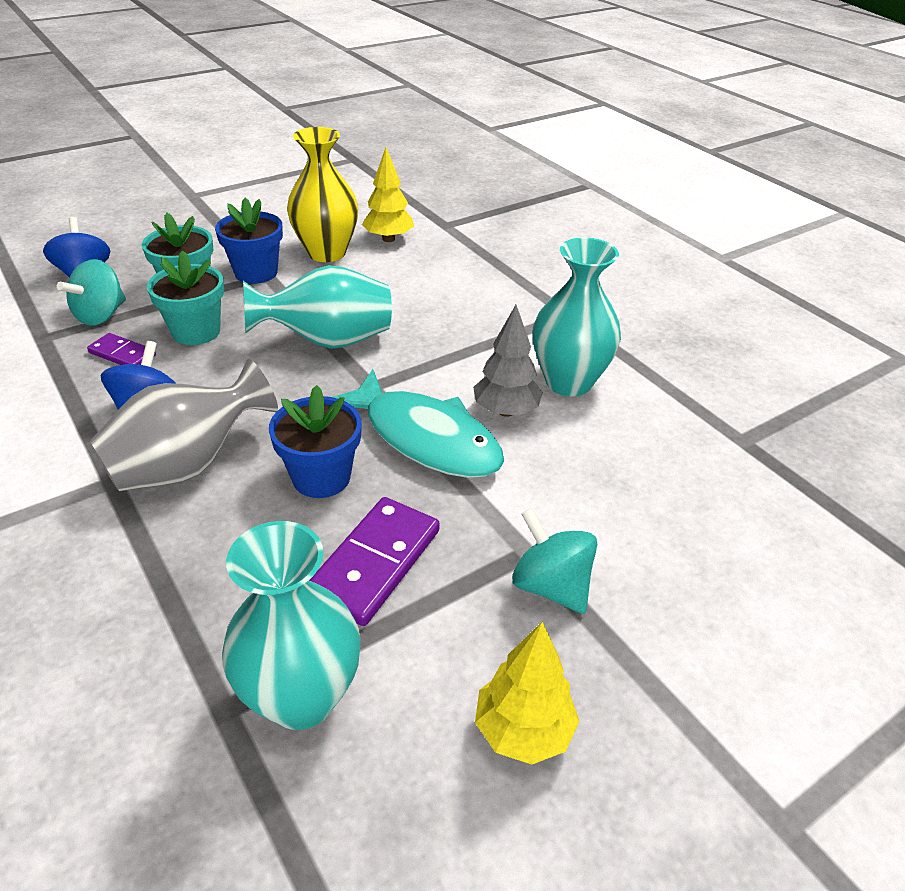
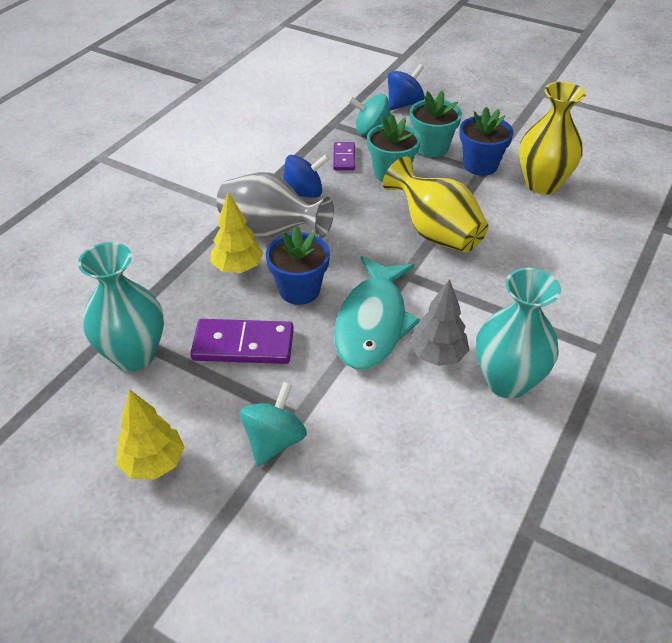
camera: 65 degrees right, 5 degrees up
(328, 341) = (435, 233): turquoise vase -> yellow vase
(388, 239) = (598, 205): yellow tree -> yellow tree (238, 268)

